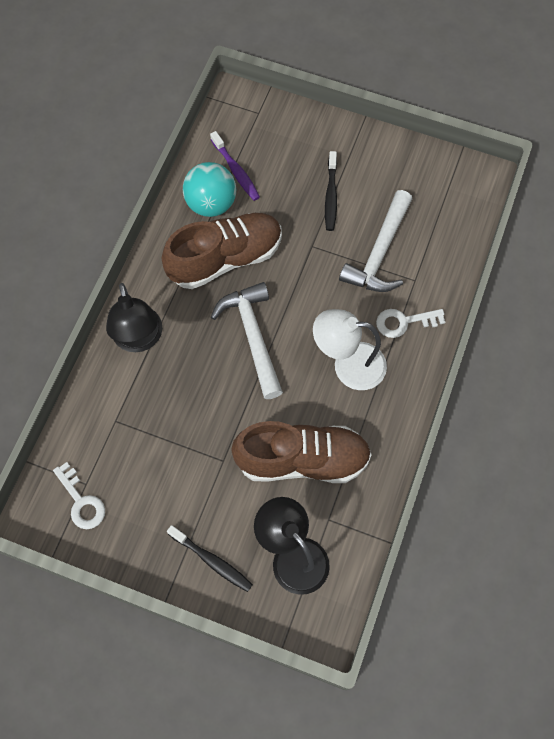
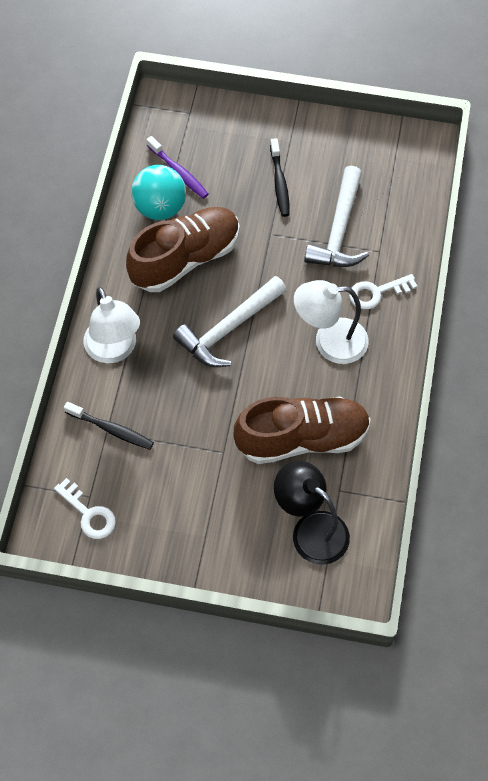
camera: 10 degrees left, 5 degrees down
(139, 339) = (114, 350): black lamp -> white lamp
(212, 561) = (232, 548): black toothbrush -> black toothbrush (111, 429)
(252, 336) = (228, 329): white hammer -> white hammer turned 105 degrees counterclockwise

